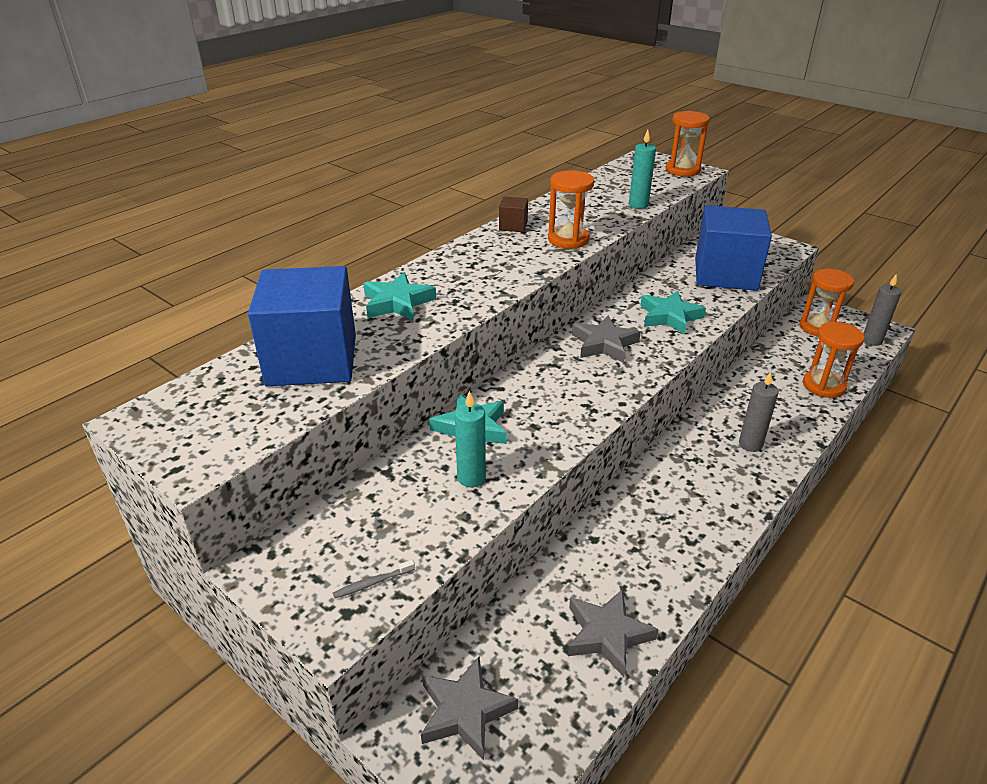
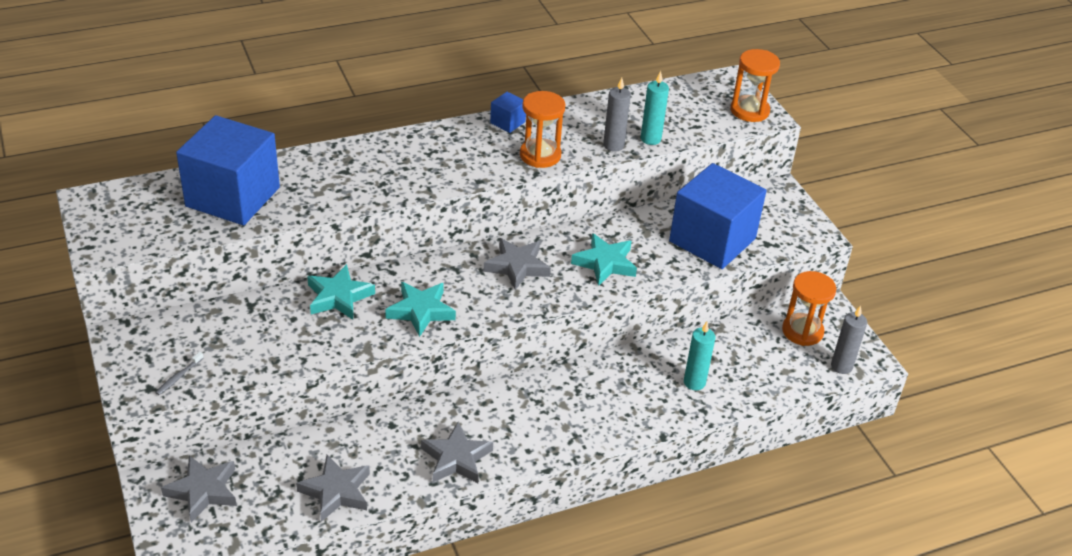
camera: 25 degrees right, 5 degrees up
(372, 583) = (178, 377): grey toothbrush -> grey toothbrush turned 60 degrees counterclockwise
(397, 303) = (337, 168): turquoise star -> turquoise star (421, 311)
(471, 478) = (304, 334): turquoise candle -> turquoise candle (694, 382)
(513, 226) = (507, 122): brown cube -> blue cube
(683, 543) = (456, 458): none -> grey star
(750, 444) = (599, 409): grey candle -> grey candle (613, 145)
(823, 385) = (732, 388): orange hourglass -> none

